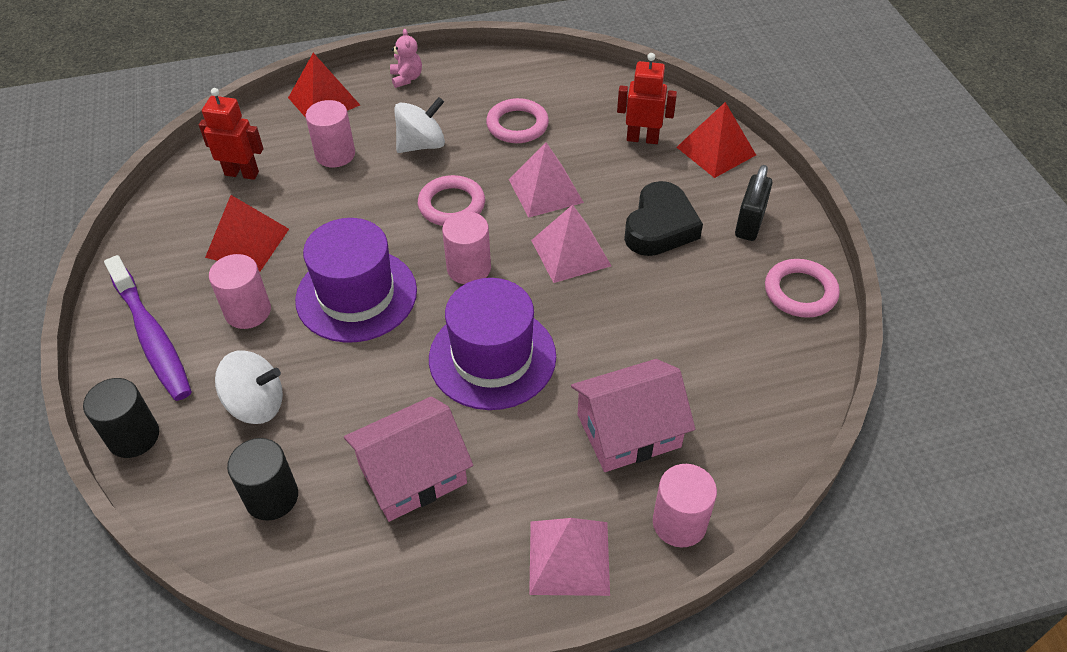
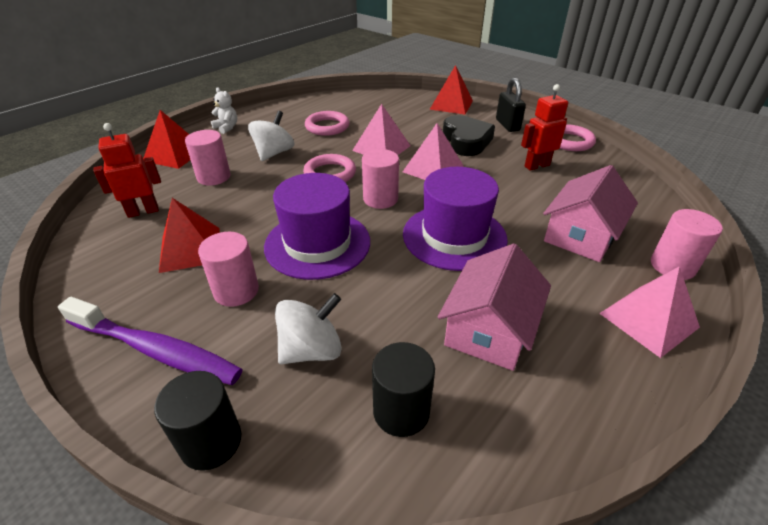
camera: 35 degrees left, 10 degrees down
(406, 78) = (227, 128): pink teddy bear -> white teddy bear
(642, 138) = (407, 111): red robot -> red robot (536, 165)

